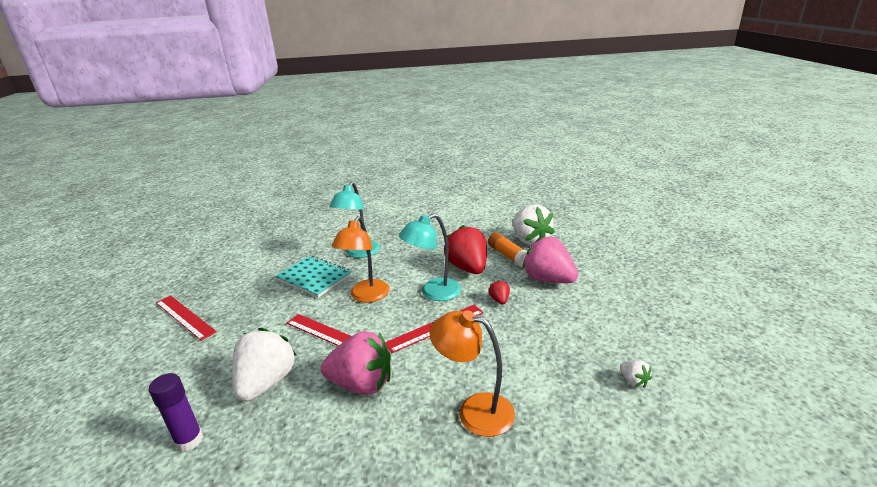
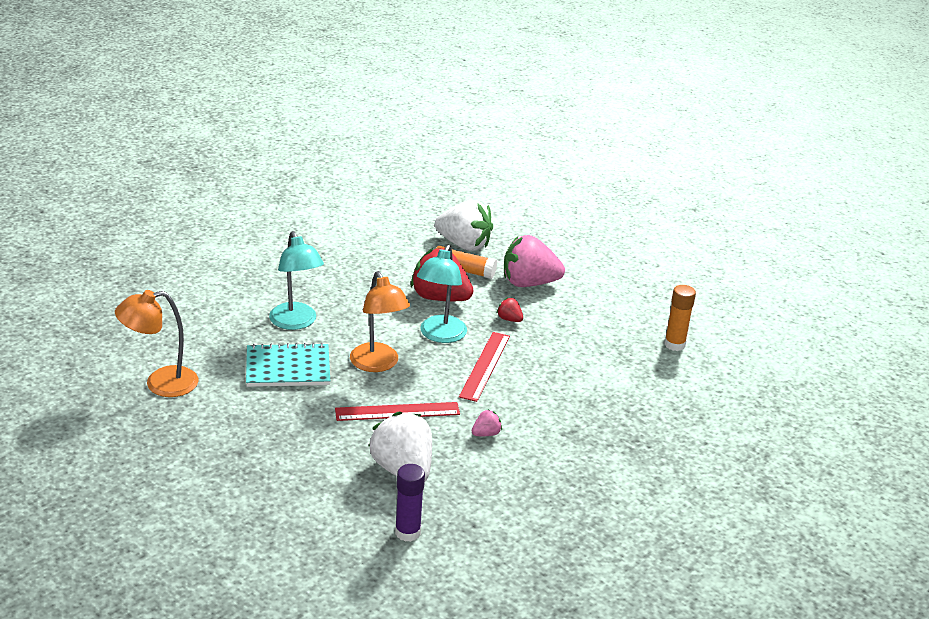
camera: 45 degrees left, 5 degrees up
(185, 317) = (208, 462): red ruler -> none
(362, 384) = (486, 434): pink strawberry -> pink strawberry, size x0.43
(474, 410) = (593, 411): orange lamp -> orange lamp (160, 383)
(633, 381) = (674, 344): white strawberry -> orange glue stick

